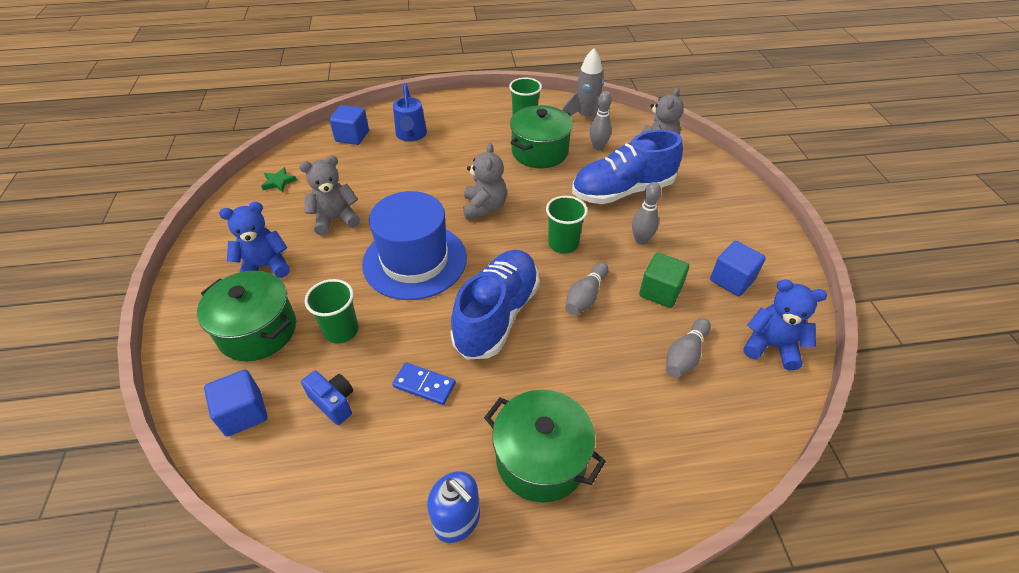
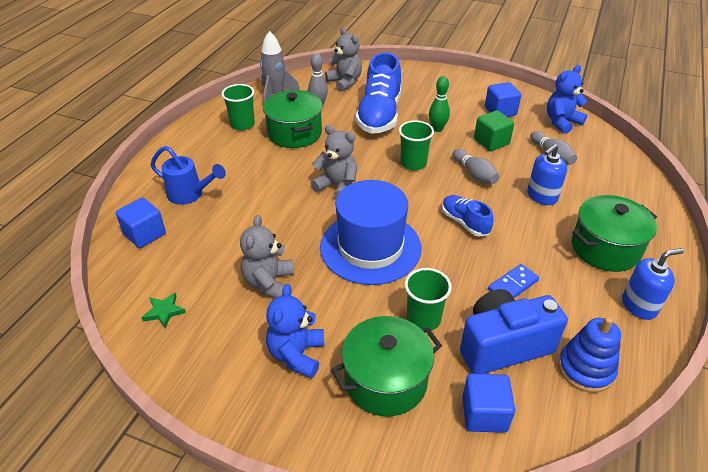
camera: 60 degrees left, 5 degrees down
(331, 485) = (585, 369): none -> blue stacking toy
(333, 402) = (503, 346): blue camera -> blue camera, size x1.96
(497, 315) = (465, 222): blue shoe -> blue shoe, size x0.53
(593, 368) = (541, 196): none -> blue soap dispenser
(641, 240) = (437, 129): grey bowling pin -> green bowling pin

